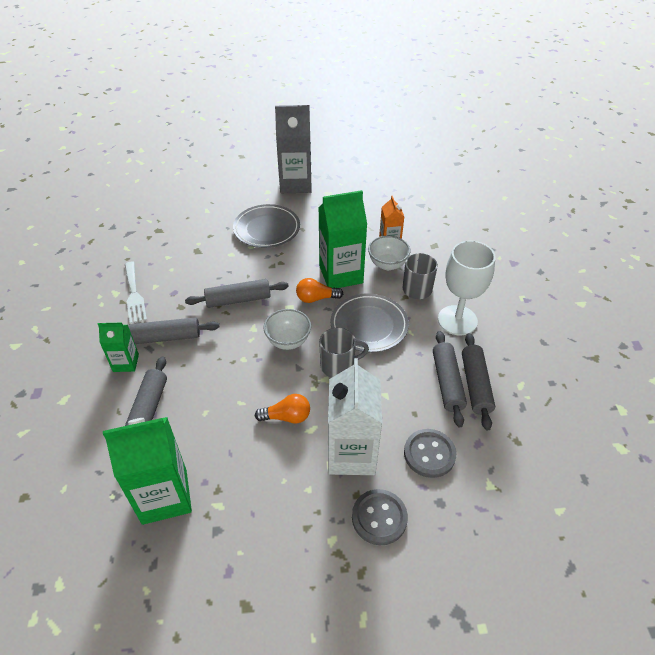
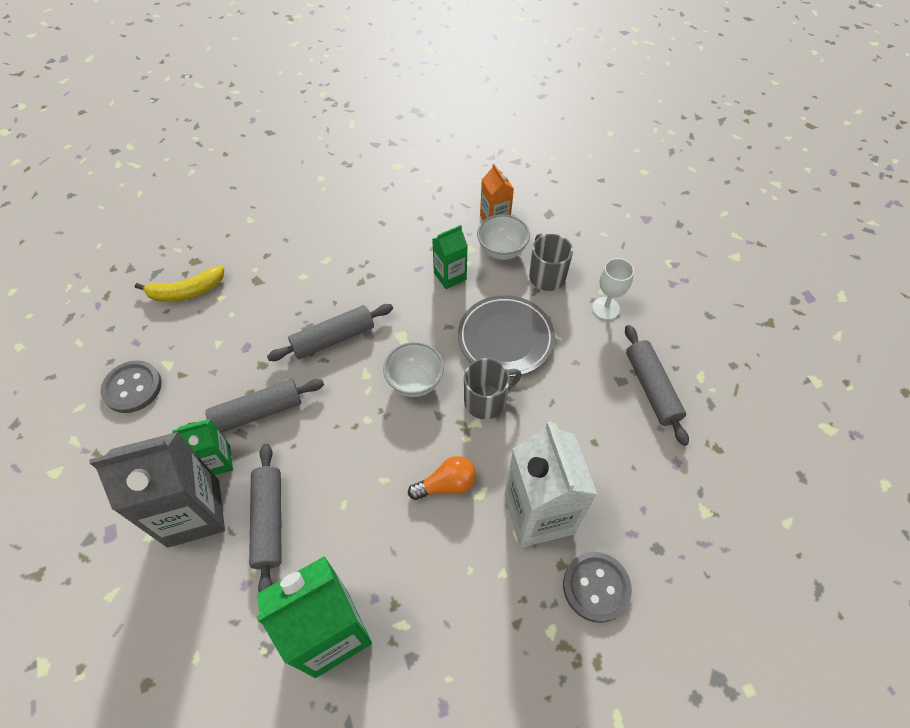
camera: 15 degrees left, 10 degrees up
(134, 295) = (194, 361): white fork -> none
(145, 249) = (186, 291): none -> yellow banana
(267, 229) = (337, 231): grey plate -> none
(295, 184) = (353, 160): grey carton -> grey carton (194, 513)
(316, 298) = (430, 315): orange light bulb -> none
(341, 274) = (450, 276): green carton -> green carton, size x0.54
(429, 454) = (627, 490): grey button -> grey button (132, 388)
(447, 382) = (619, 392): grey rolling pin -> none
(457, 320) = (605, 308): white goblet -> white goblet, size x0.57

